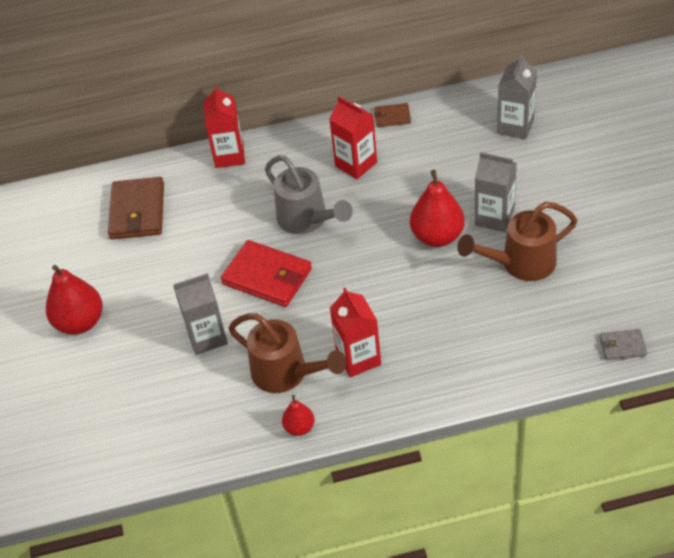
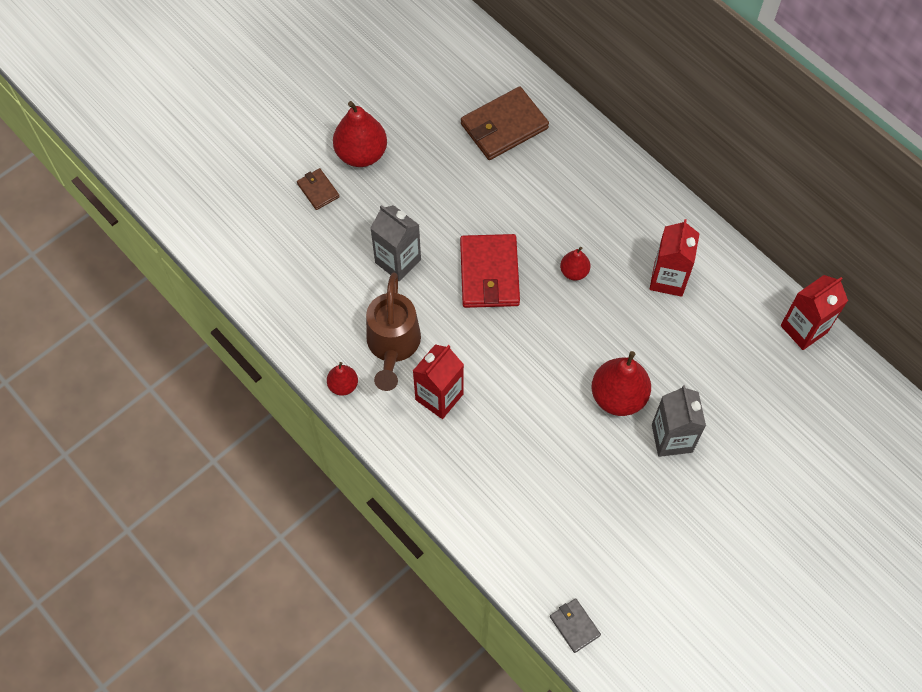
camera: 55 degrees right, 15 degrees up
(229, 156) = (614, 163): red carton -> red carton (804, 329)
(307, 220) = (574, 272): grey watering can -> red pear
(392, 117) = (751, 280): brown wallet -> brown wallet (318, 190)
(515, 126) = (809, 403): grey carton -> none
(521, 263) = (626, 489): brown watering can -> none

